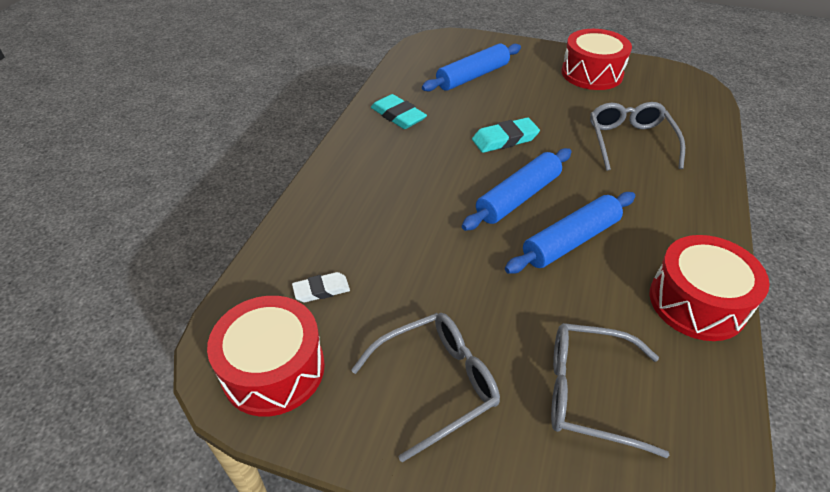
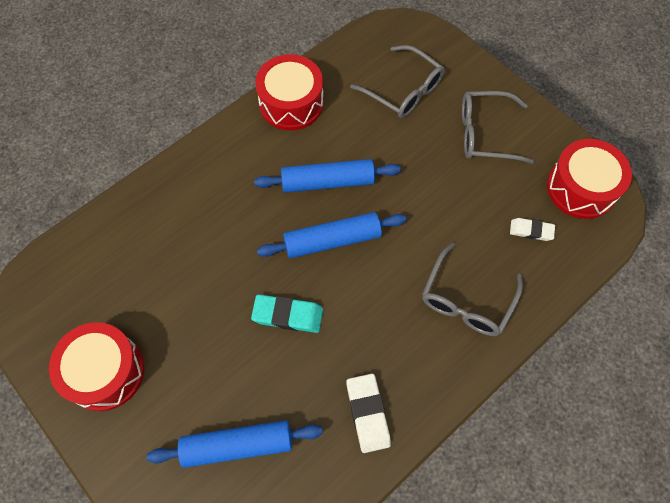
camera: 150 degrees left, 20 degrees up
(398, 116) = (367, 413): turquoise eraser -> white eraser
(630, 142) = (181, 250): grey glasses -> grey glasses (467, 300)

